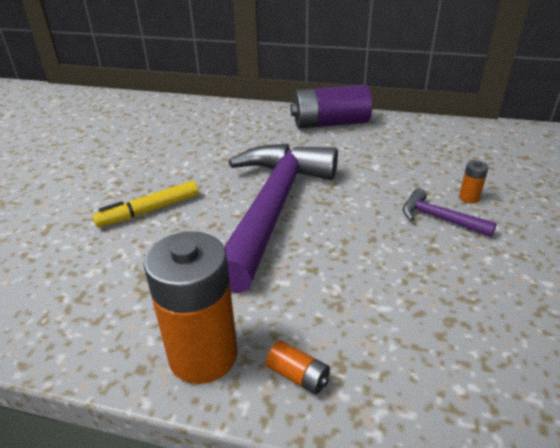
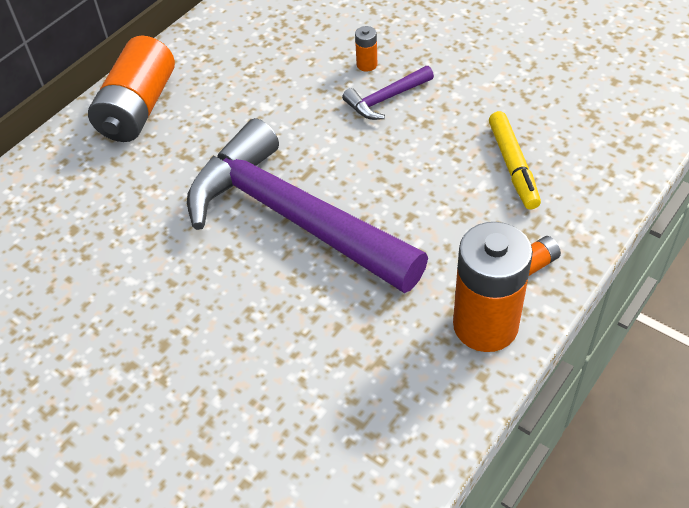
camera: 65 degrees left, 15 degrees up
(150, 210) = (226, 336): yellow marker -> yellow marker (513, 165)
(330, 123) = (138, 108): purple battery -> orange battery

